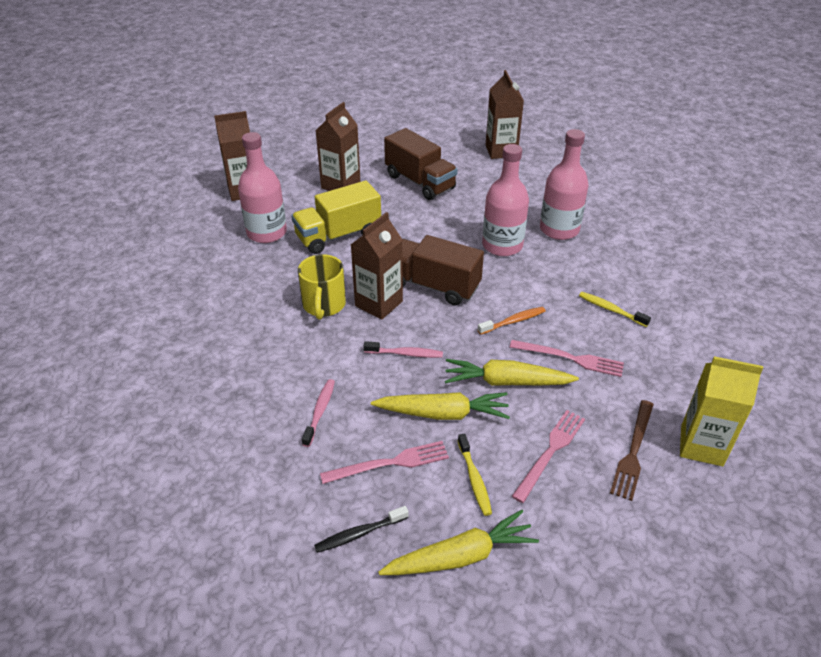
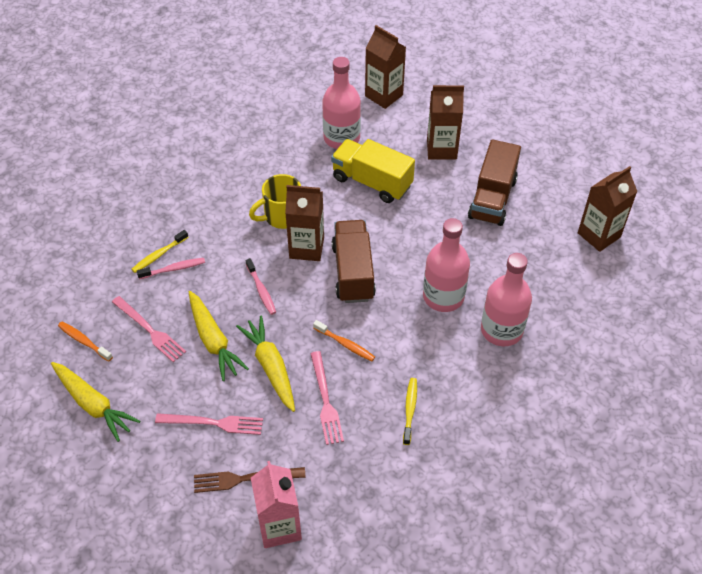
camera: 60 degrees right, 10 degrees up
(359, 534) = (84, 341): black toothbrush -> orange toothbrush
(474, 479) = (162, 385): yellow toothbrush -> yellow toothbrush (159, 255)
(701, 445) = (279, 526): yellow carton -> pink carton

